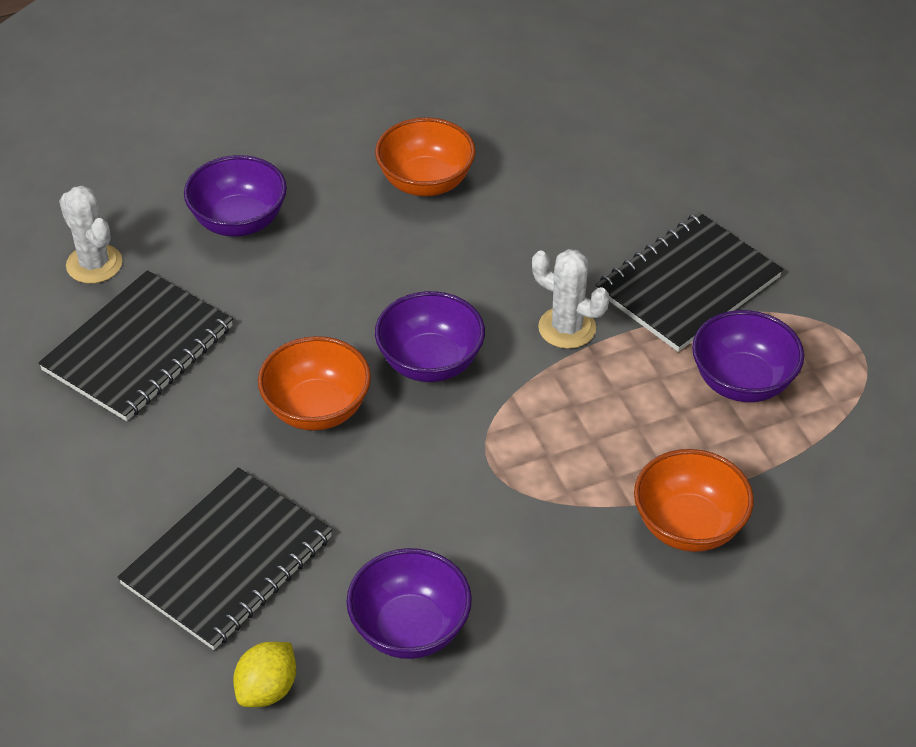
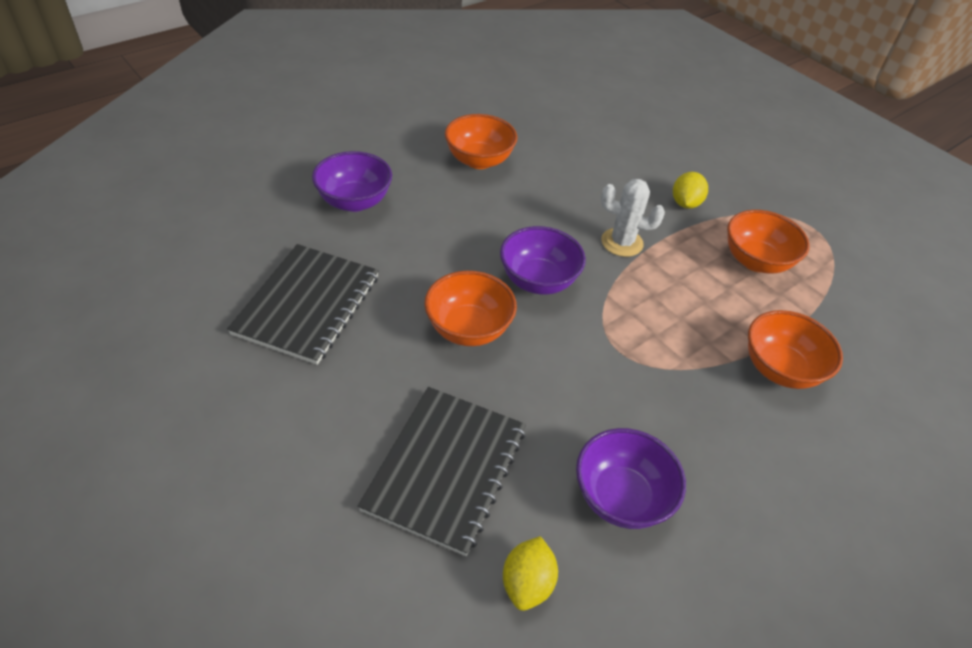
camera: 20 degrees left, 0 degrees up
(94, 264) = (250, 246): white cactus -> none
(688, 285) = (685, 203): black notebook -> yellow lemon
(742, 382) = (756, 261): purple bowl -> orange bowl

